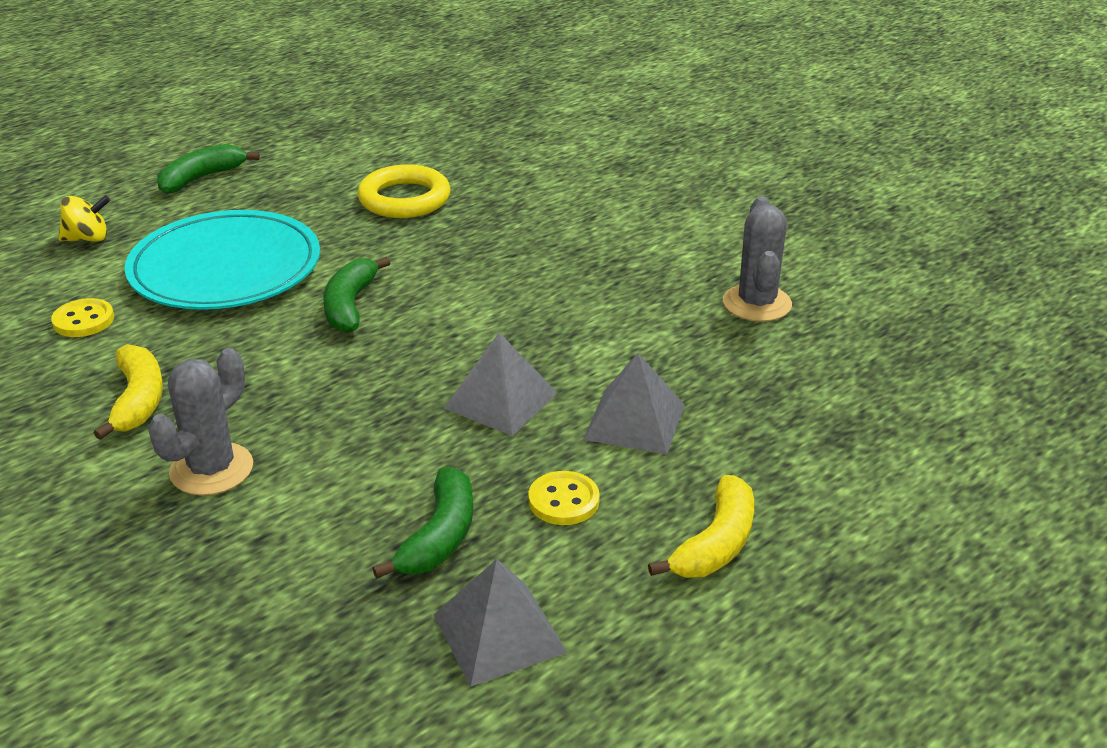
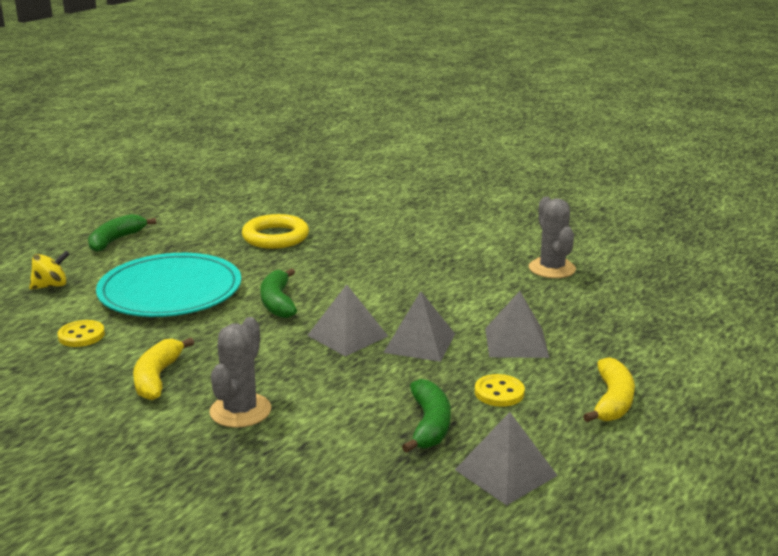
camera: 15 degrees left, 10 degrees down
(138, 400) = (157, 378): yellow banana -> yellow banana turned 150 degrees counterclockwise
(412, 373) = (347, 335): none -> grey pyramid

